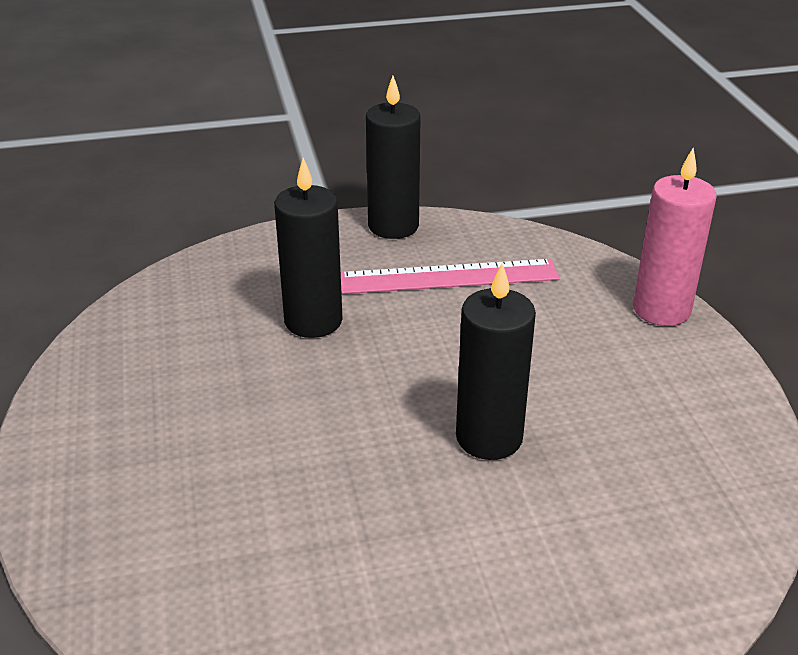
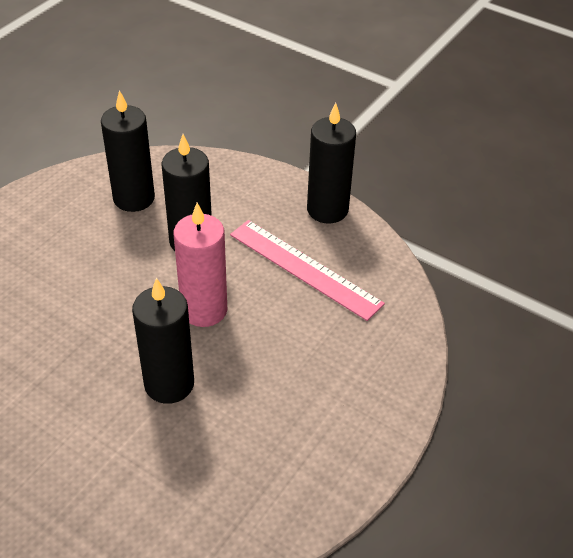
camera: 45 degrees right, 10 degrees up
(192, 324) = (134, 198): none -> black candle
(661, 310) = (397, 392): pink candle -> pink candle (204, 310)

